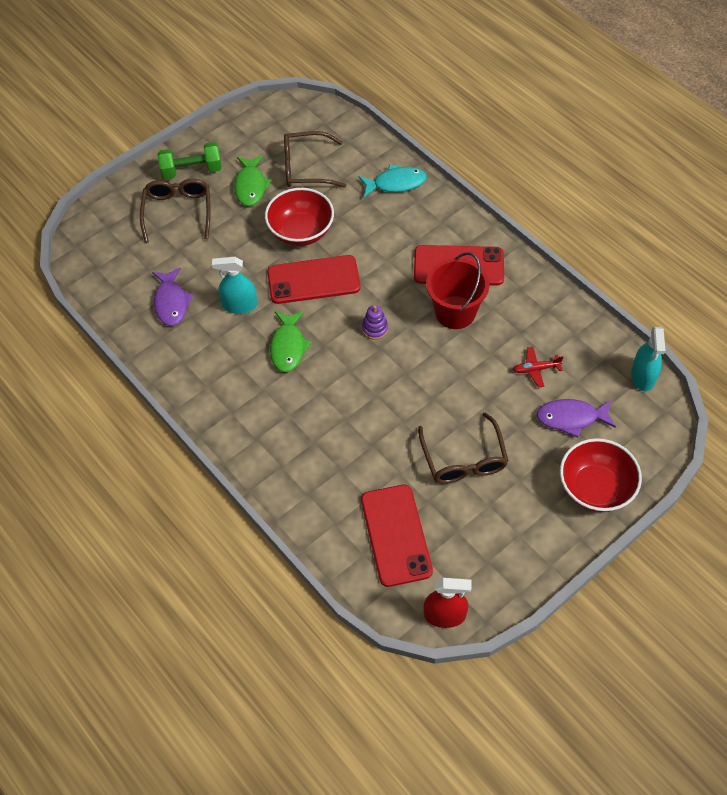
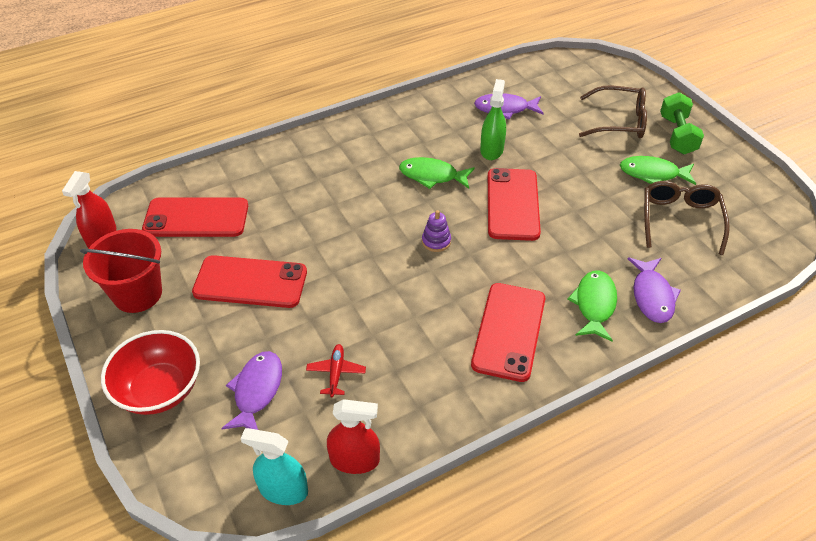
camera: 100 degrees right, 10 degrees down
(239, 305) = (491, 150): turquoise spray bottle -> green spray bottle
(301, 231) = (582, 203): red bowl -> none
(396, 183) = (652, 296): turquoise fish -> purple fish
(415, 217) = (594, 304): none -> green fish
(455, 312) = (440, 313): red bucket -> red bucket (137, 294)
(463, 459) = (250, 282): brown glasses -> red phone
(603, 340) = (354, 460): none -> red spray bottle

